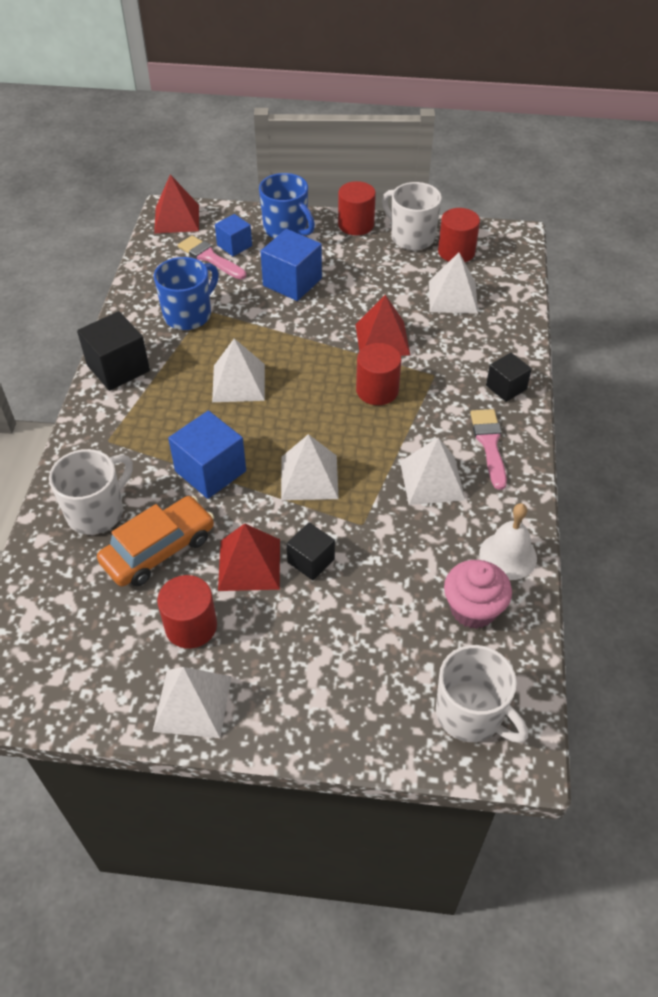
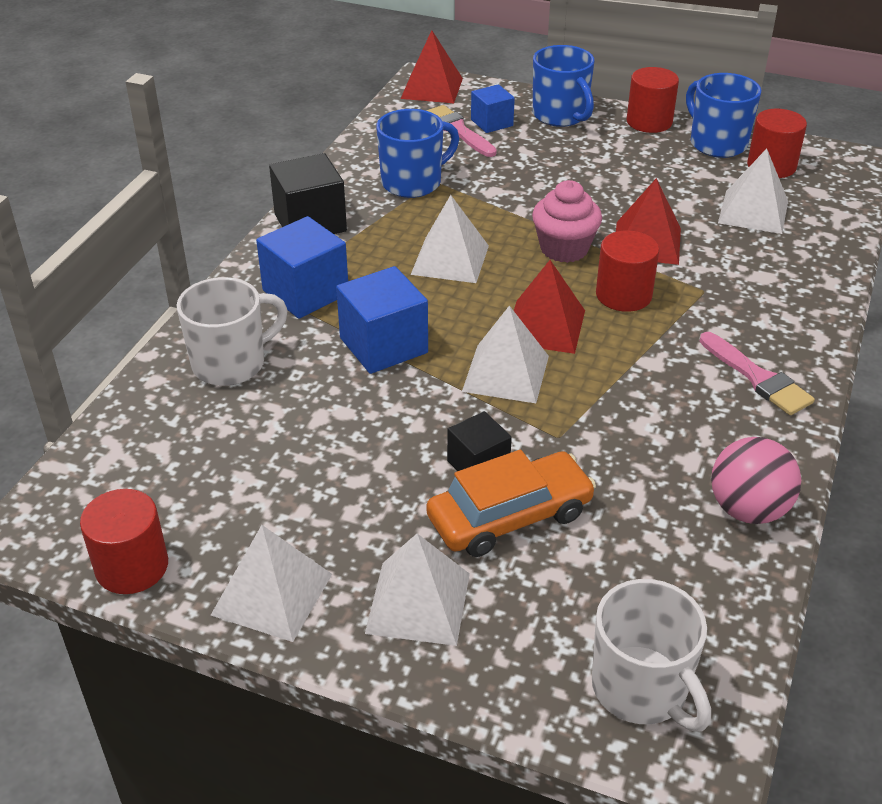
camera: 15 degrees right, 10 degrees down
(159, 549) = (291, 417): orange car -> orange car (510, 516)
(191, 626) = (300, 507): red cylinder -> red cylinder (132, 566)
(249, 564) = (397, 454): red pyramid -> red pyramid (544, 326)
(292, 282) = (550, 168): blue cube -> blue cube (305, 292)
(411, 237) = (717, 143): white mug -> blue mug
(432, 480) = (667, 405): white pyramid -> white pyramid (418, 603)
(473, 609) = (681, 562): pink cupcake -> pink cupcake (564, 249)
(489, 444) = (757, 378): pink brush -> pink brush turned 135 degrees clockwise
(506, 387) = (798, 319): black cube -> none
(508, 555) = (748, 509): white bell -> pink ball

